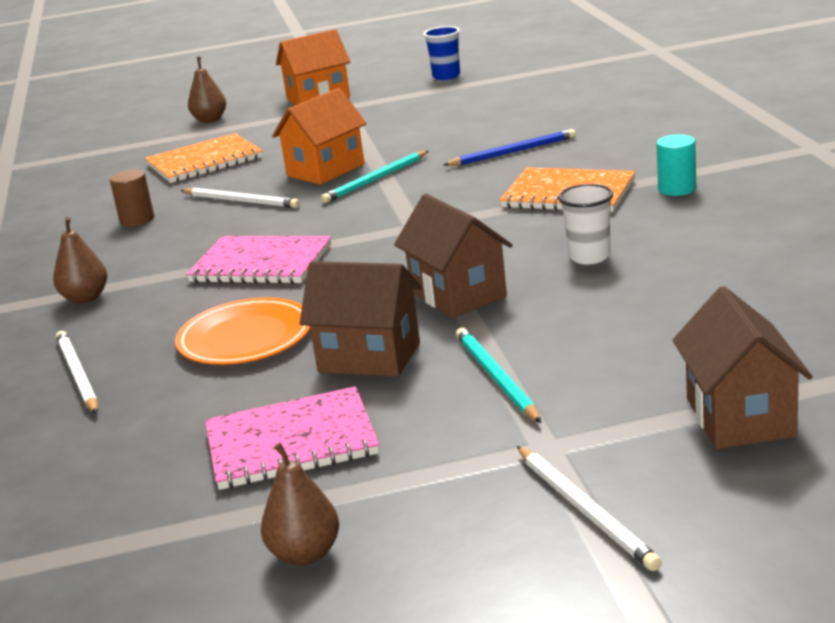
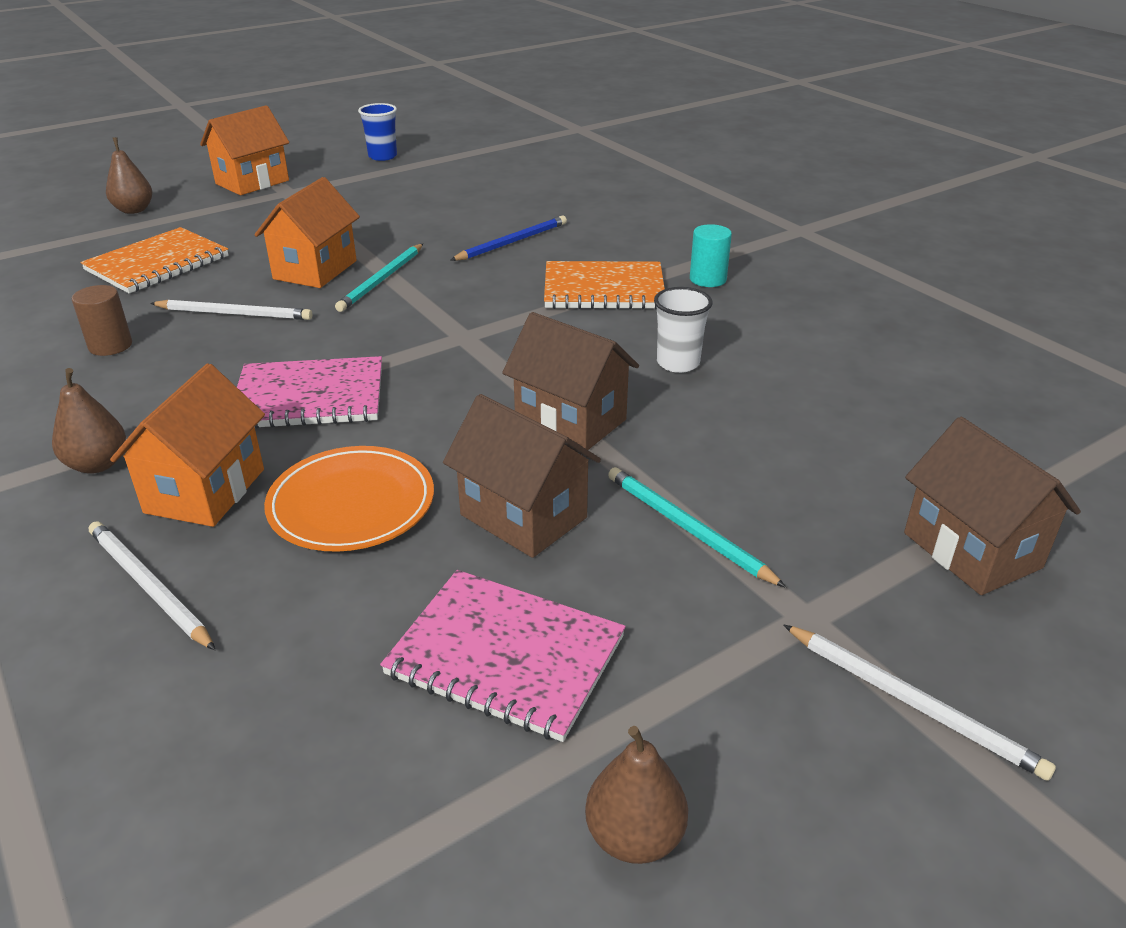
camera: 25 degrees left, 10 degrees up
(148, 320) = (205, 491): none -> orange house
(291, 442) = (505, 656): pink notebook -> pink notebook turned 60 degrees clockwise
(369, 357) = (523, 516): brown house -> brown house turned 45 degrees clockwise

